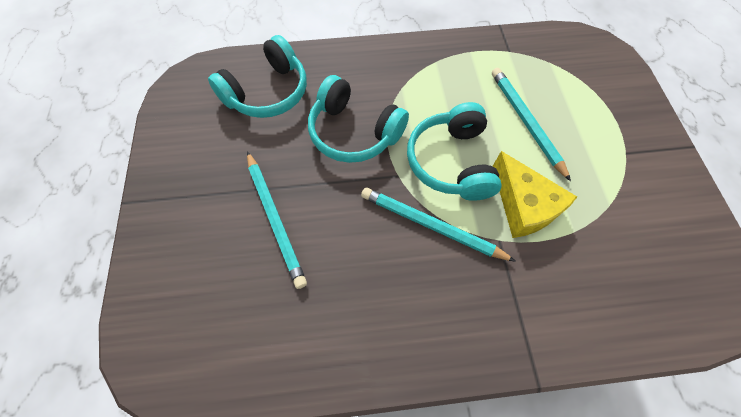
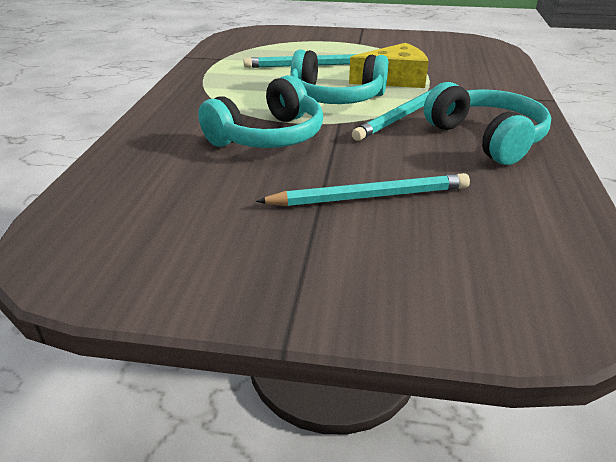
camera: 75 degrees left, 30 degrees down
(268, 92) = (156, 185): turquoise headphones -> turquoise headphones (486, 138)

